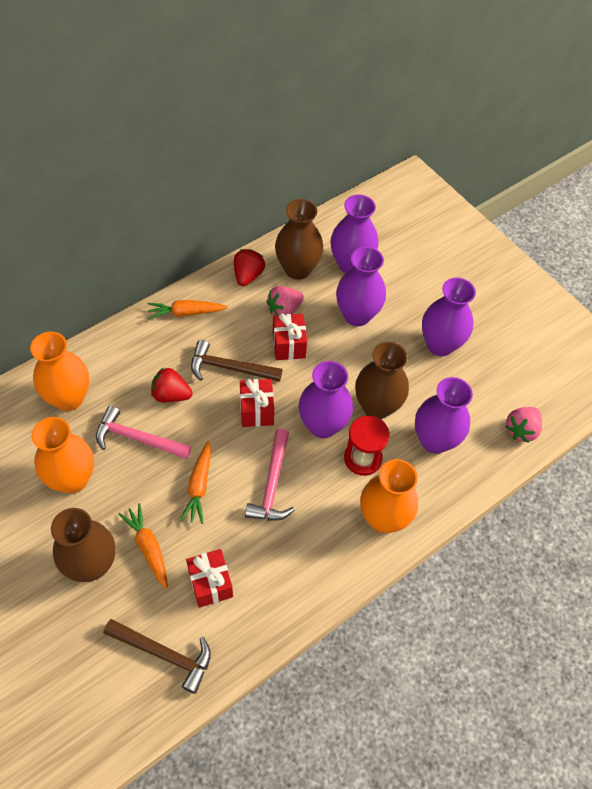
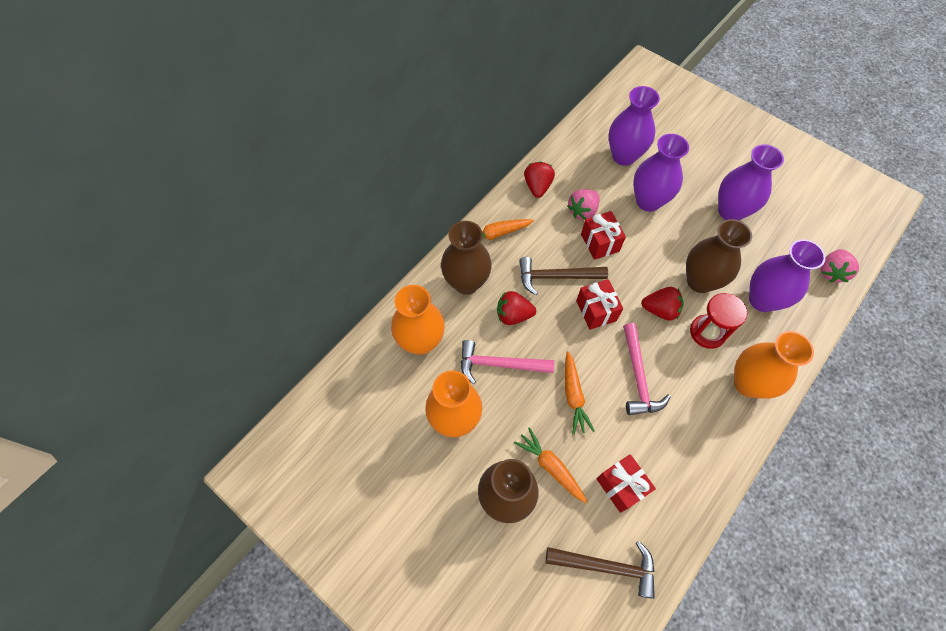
camera: 10 degrees left, 5 degrees up
(297, 269) = (579, 171): brown vase -> brown vase (466, 282)
(323, 425) = (660, 310): purple vase -> red strawberry

